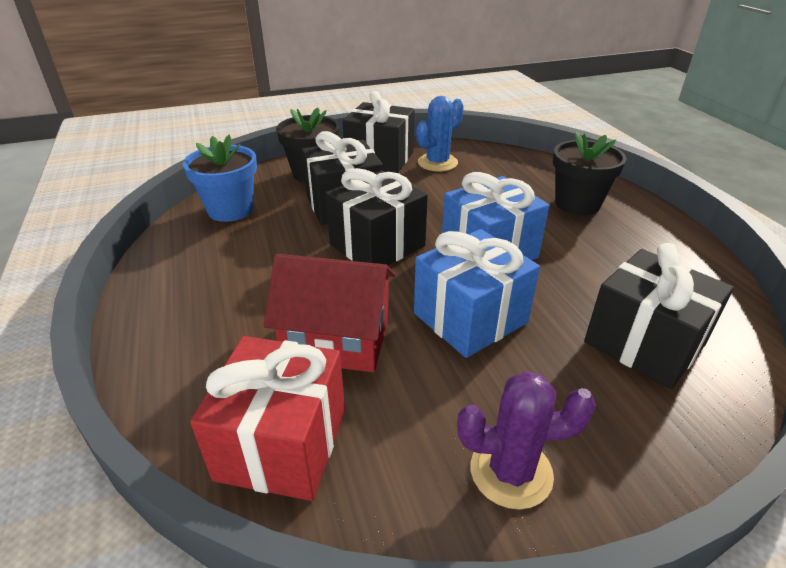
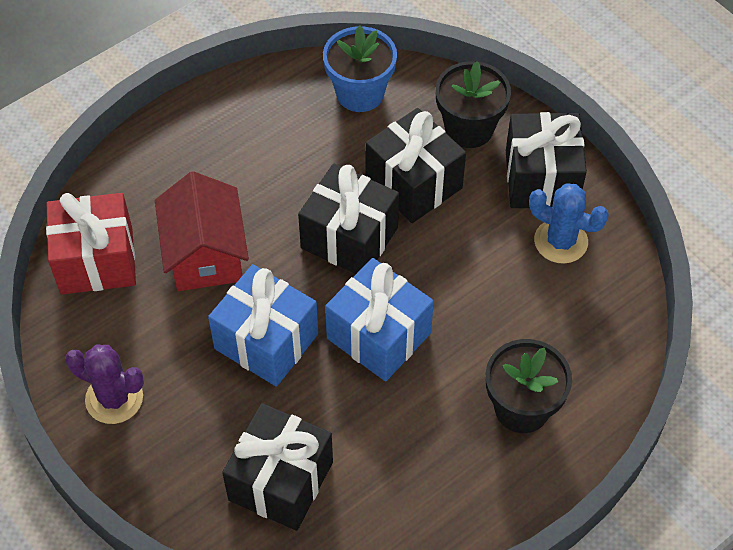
camera: 70 degrees right, 20 degrees up
(511, 472) = (114, 398): purple cactus -> purple cactus turned 45 degrees counterclockwise

